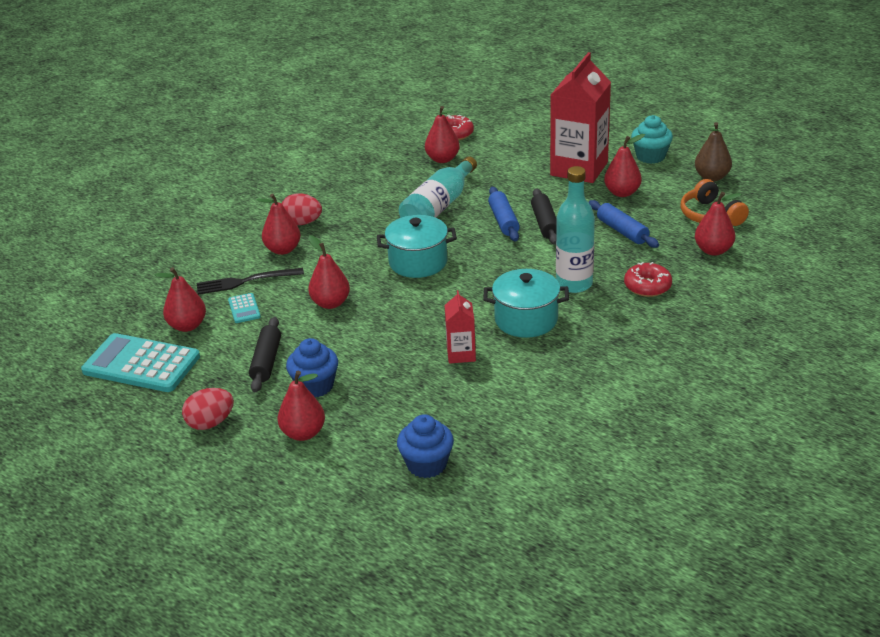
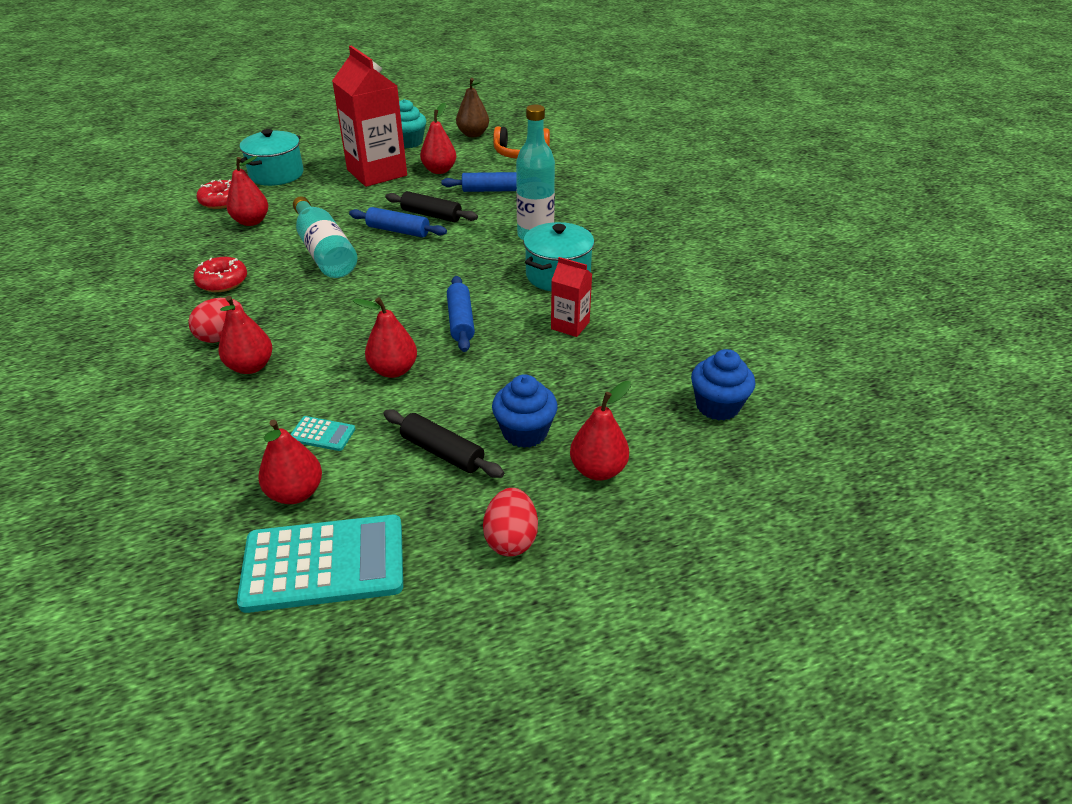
camera: 60 degrees left, 5 degrees up
(141, 364) = (324, 564): turquoise calculator -> turquoise calculator turned 150 degrees counterclockwise
(245, 281) = (271, 415): black fork -> none
(414, 303) = (460, 321): none -> blue rolling pin
(418, 262) = (397, 295): turquoise pot -> turquoise pot (276, 174)
(647, 286) = (578, 209): red donut -> red donut (222, 282)
(713, 250) = (566, 169): red pear -> none

